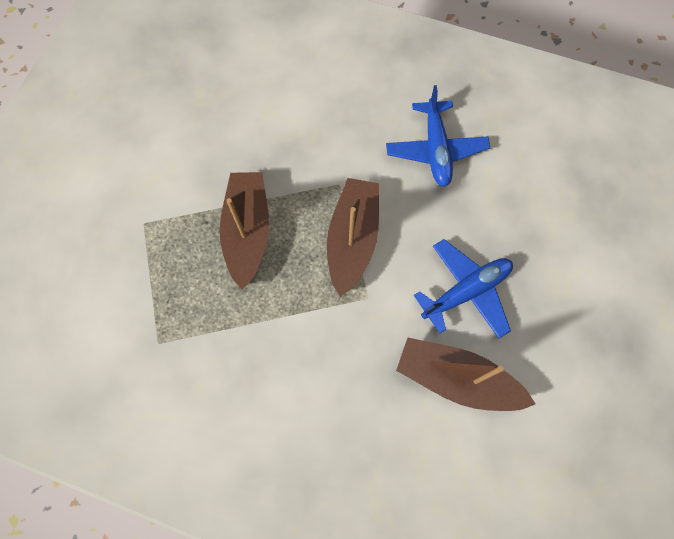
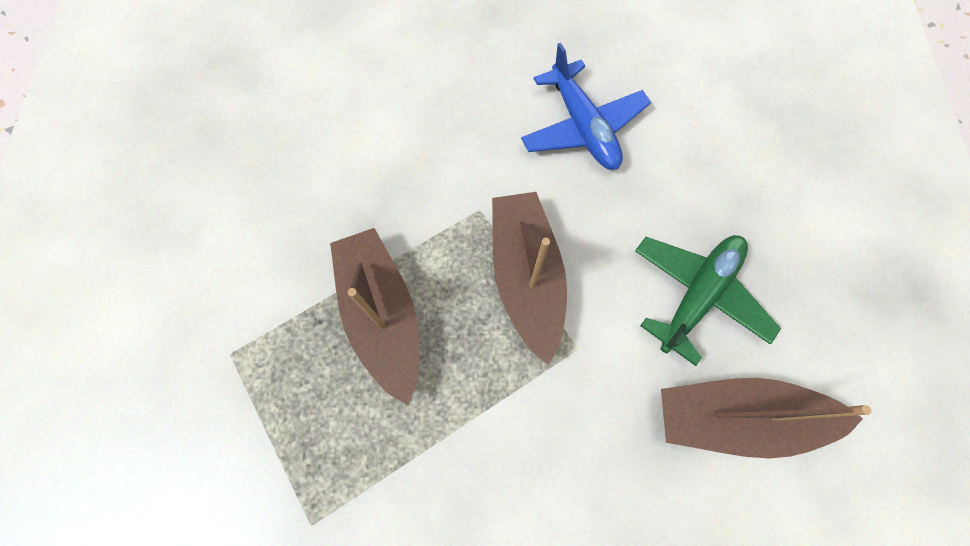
camera: 20 degrees left, 0 degrees up
(466, 292) = (697, 295): blue plane -> green plane

